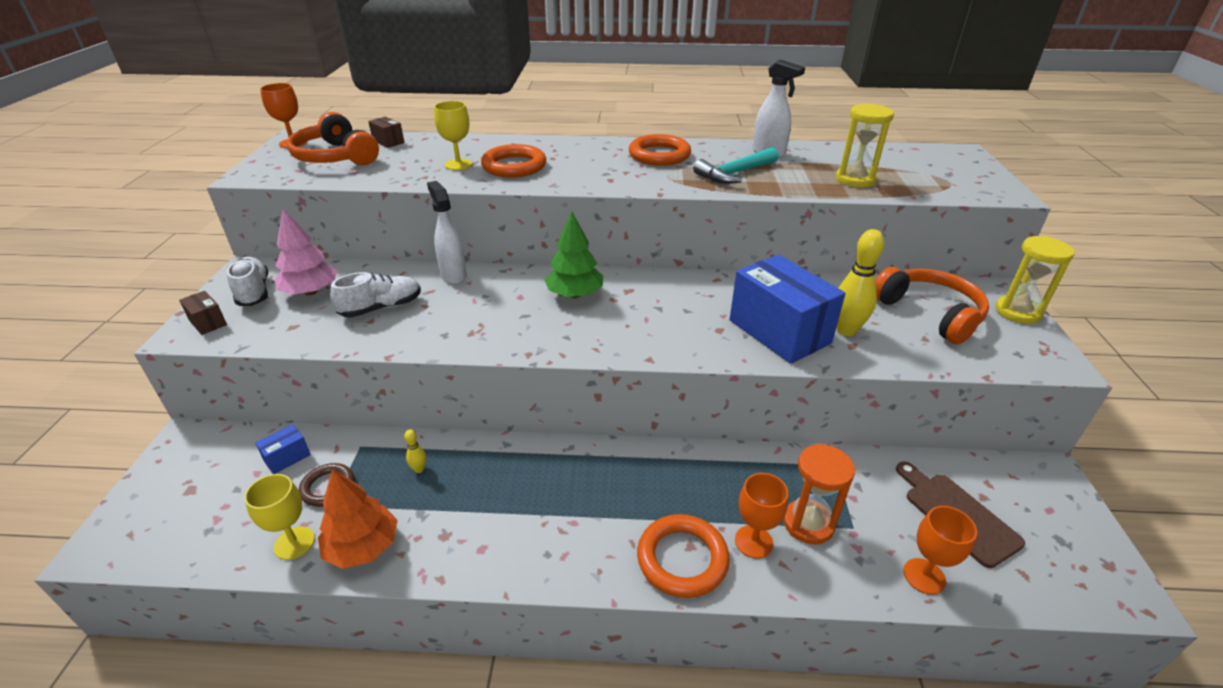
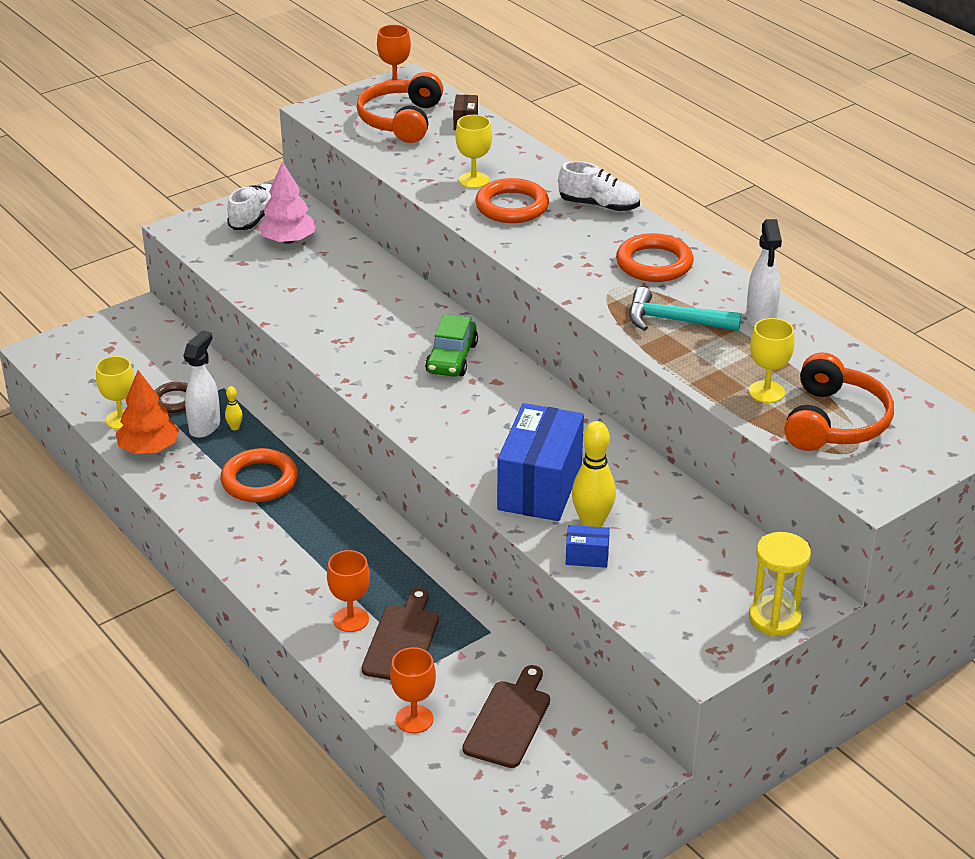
camera: 50 degrees right, 0 degrees up
(208, 322) = (202, 227): brown box -> none
(287, 457) = (177, 365): blue box -> blue box (587, 557)
(381, 308) = (311, 283): white shoe -> white shoe (599, 205)
(453, 275) = (396, 286): white spray bottle -> white spray bottle (205, 426)
(574, 294) = (452, 358): green tree -> green car
(682, 559) = (295, 592): orange ring -> orange ring (259, 480)
(808, 523) = (402, 640): orange hourglass -> brown cutting board
(855, 180) = (766, 392): yellow hourglass -> yellow goblet
(929, 313) = (692, 563): orange headphones -> orange headphones (834, 422)

